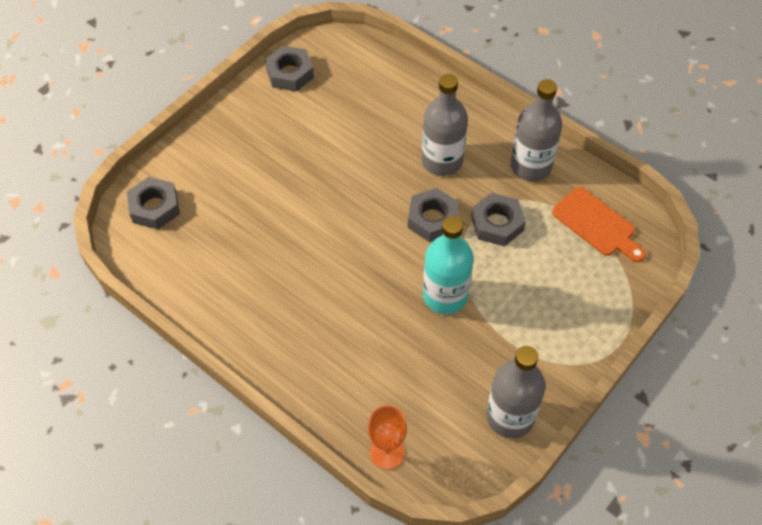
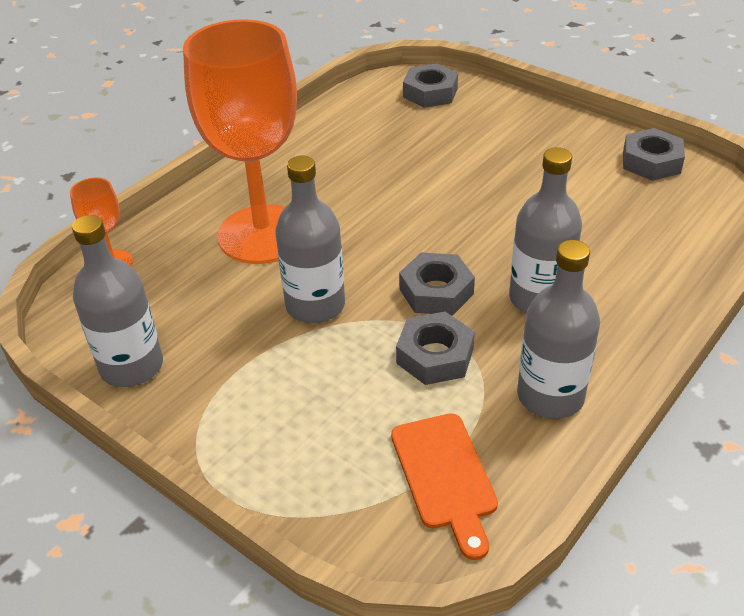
camera: 90 degrees right, 15 degrees down
(356, 336) = (263, 234): none -> orange goblet
(445, 296) = (315, 305): turquoise bottle -> grey bottle
(596, 224) = (445, 476): orange cutting board -> orange cutting board turned 60 degrees counterclockwise

